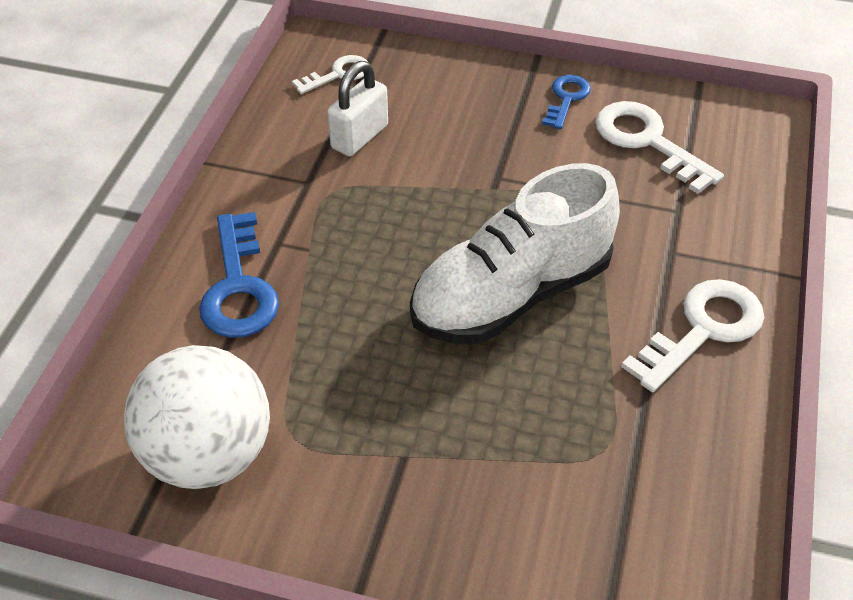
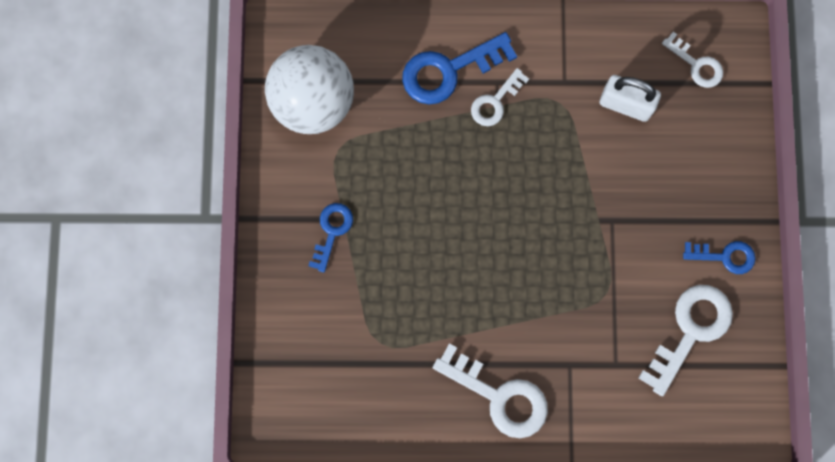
camera: 75 degrees right, 30 degrees up
(303, 249) = (495, 102): none -> white key
(418, 474) = (332, 232): none -> blue key
(511, 295) = (494, 257): white shoe -> none

